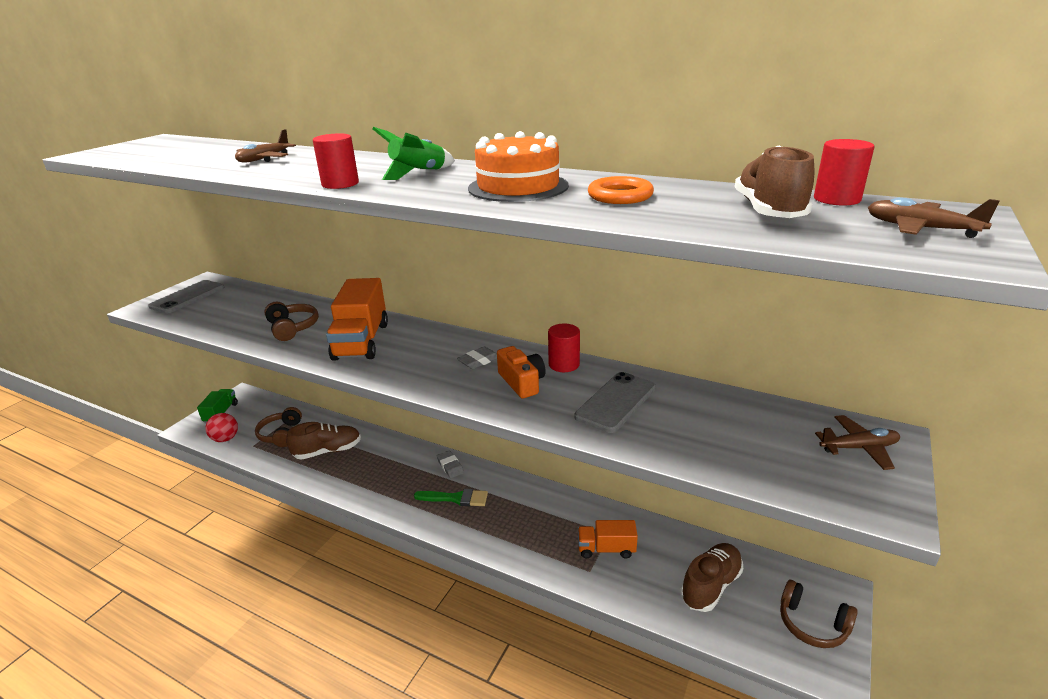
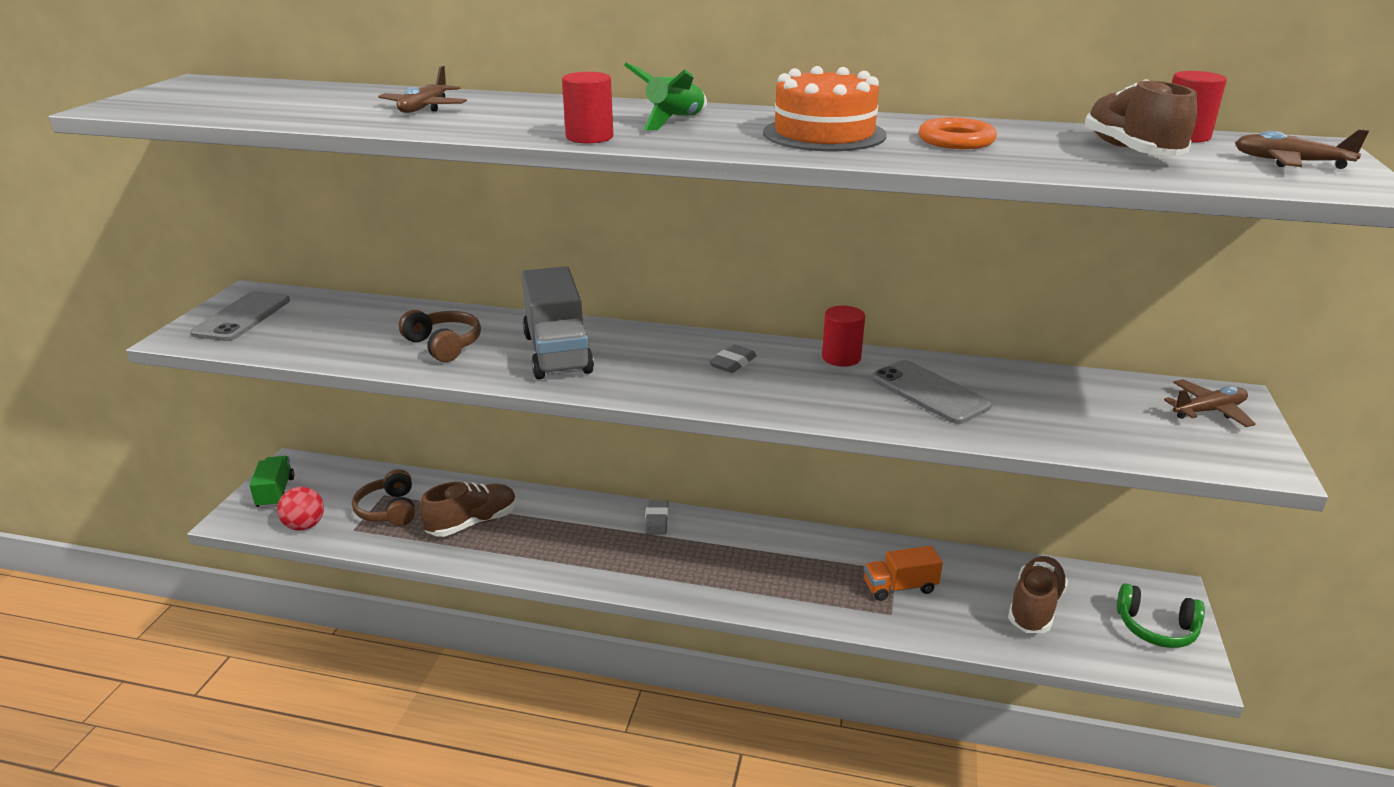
camera: 15 degrees left, 0 degrees up
(361, 341) = (557, 353): orange truck -> grey truck
(450, 466) = (656, 520): grey eraser -> grey eraser turned 45 degrees clockwise
(455, 498) = (684, 557): green brush -> none
(522, 382) = (804, 382): orange camera -> none
(616, 402) = (929, 392): grey phone -> grey phone turned 60 degrees counterclockwise
(812, 624) = (1156, 628): brown headphones -> green headphones

